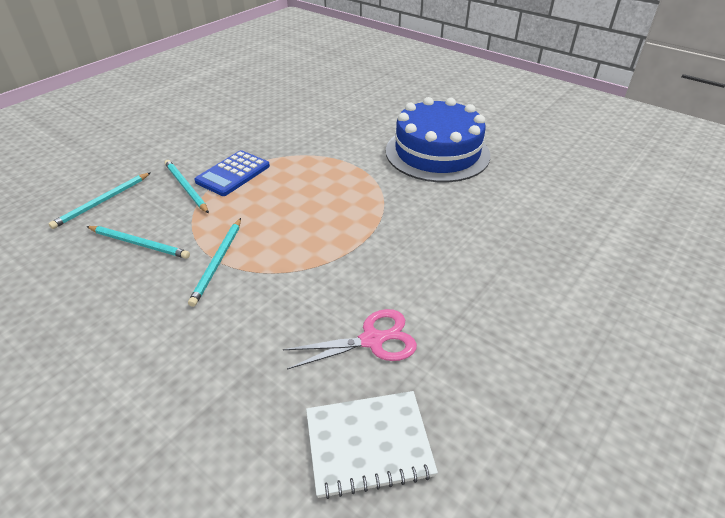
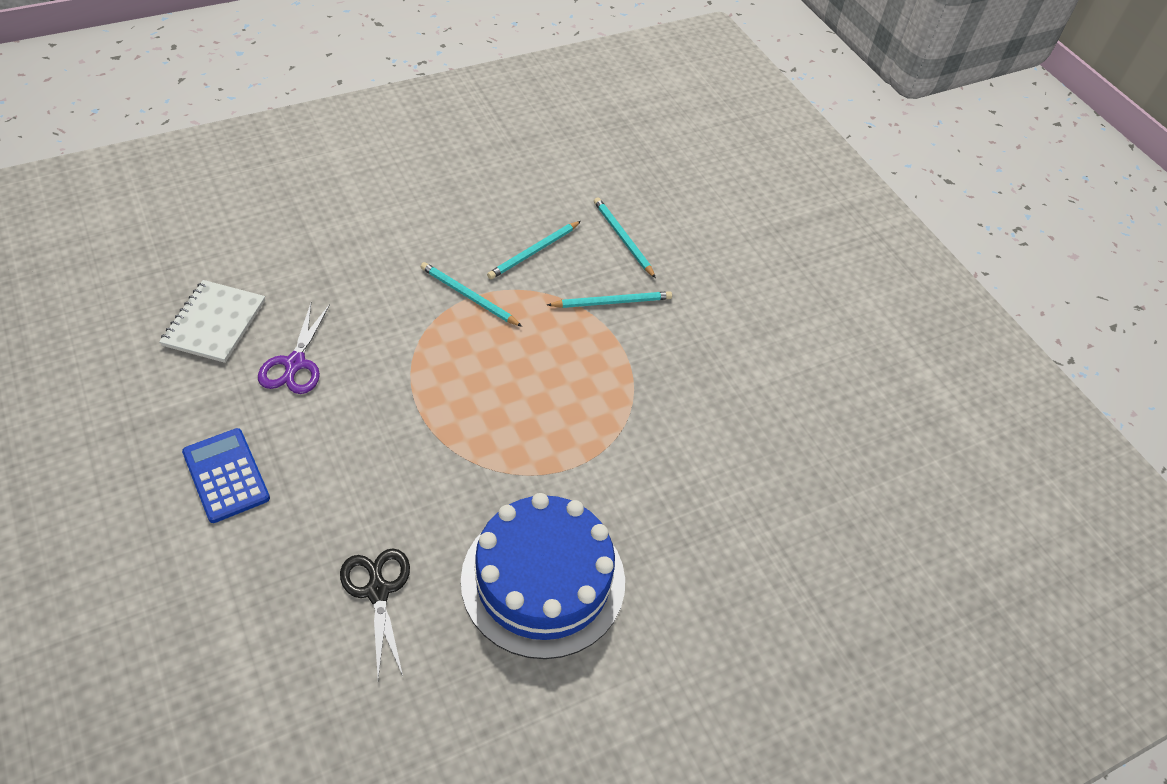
camera: 110 degrees right, 10 degrees up
(233, 174) = (617, 346): blue calculator -> blue calculator (226, 475)
(373, 340) = (295, 364): pink scissors -> purple scissors
(509, 205) = (377, 590): none -> black scissors

